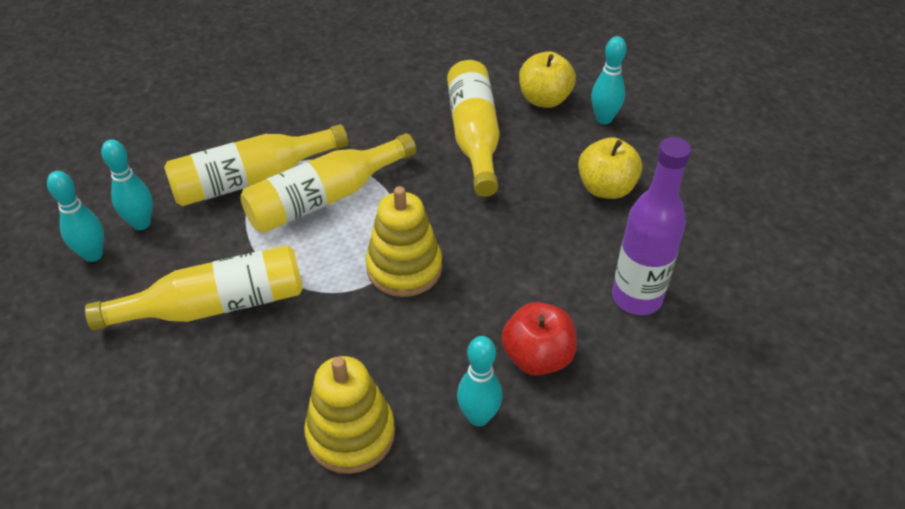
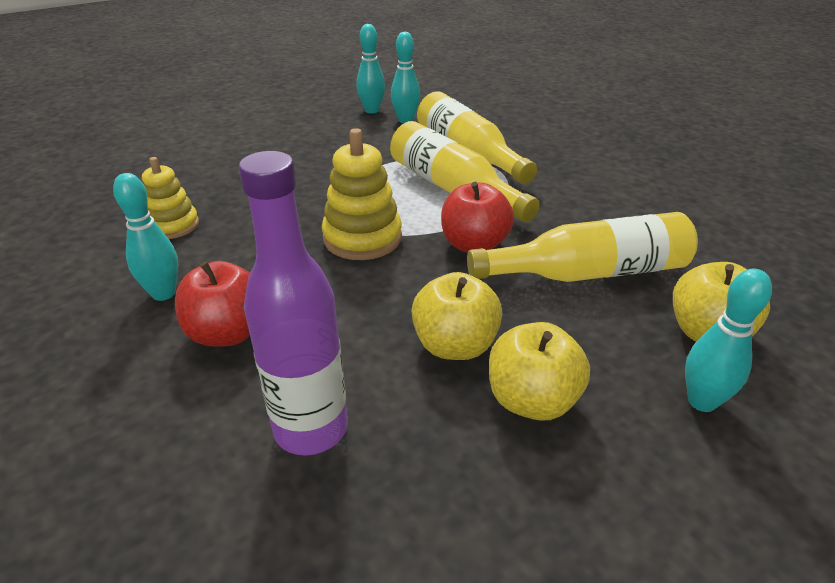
camera: 85 degrees right, 10 degrees down
(215, 305) = (320, 156): yellow bottle -> none
(351, 434) = (173, 225): yellow stacking toy -> yellow stacking toy, size x0.67
(427, 194) = (474, 245): none -> red apple
(554, 219) = (455, 345): none -> yellow apple

